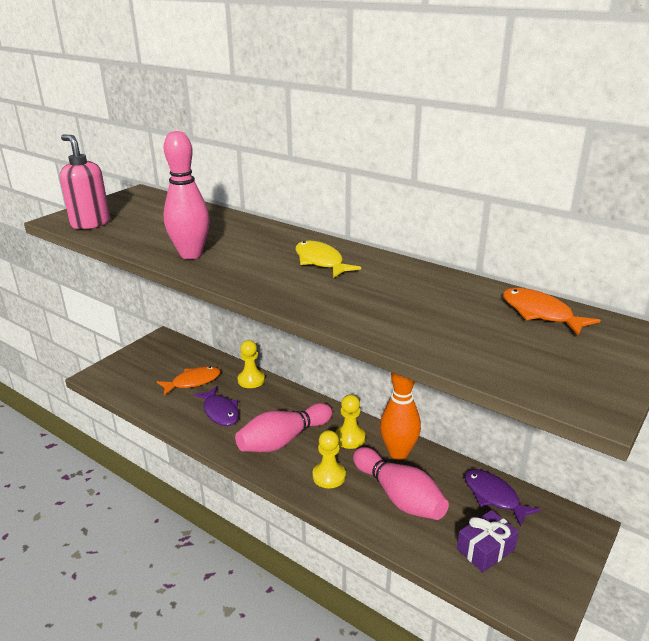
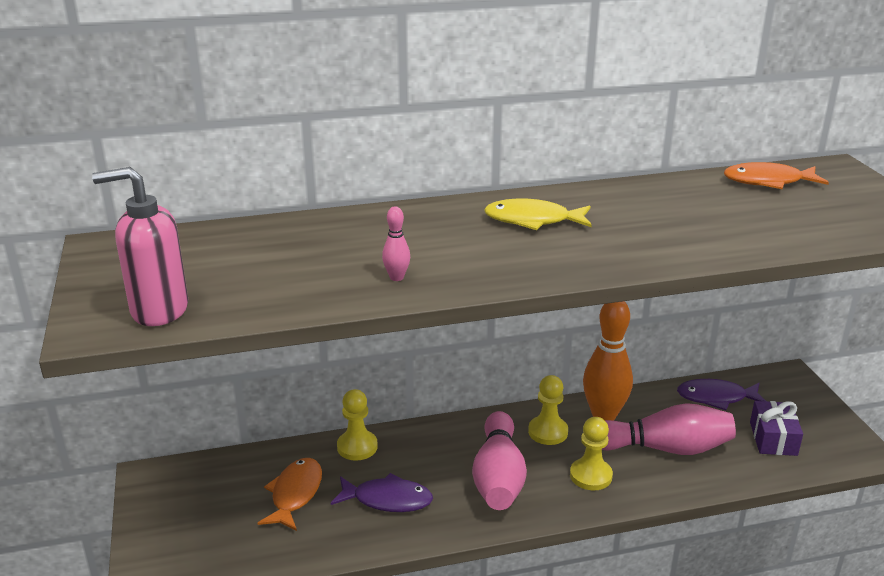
camera: 50 degrees left, 0 degrees up
(191, 254) = (396, 277): pink bowling pin -> pink bowling pin, size x0.43

